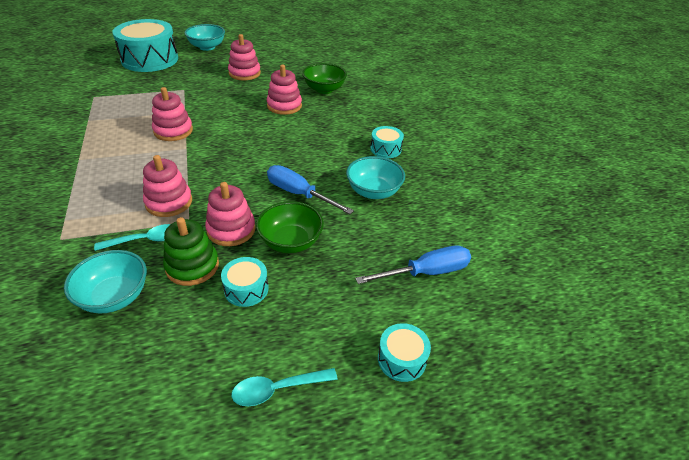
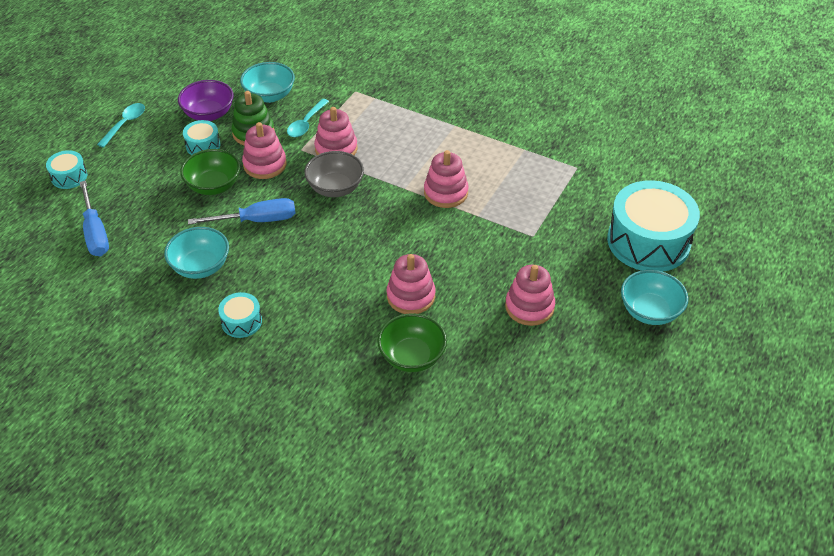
camera: 135 degrees right, 5 degrees up
(191, 324) = (209, 114): none -> purple bowl
(220, 177) = (335, 188): none -> grey bowl
(426, 272) = (95, 232): blue screwdriver -> blue screwdriver turned 45 degrees counterclockwise

